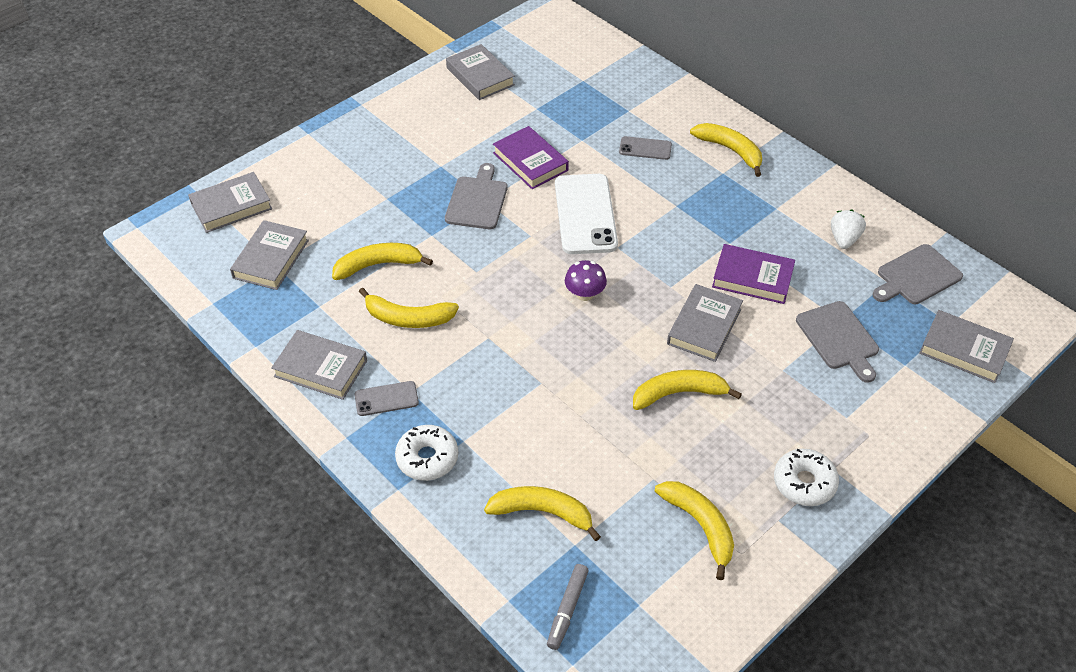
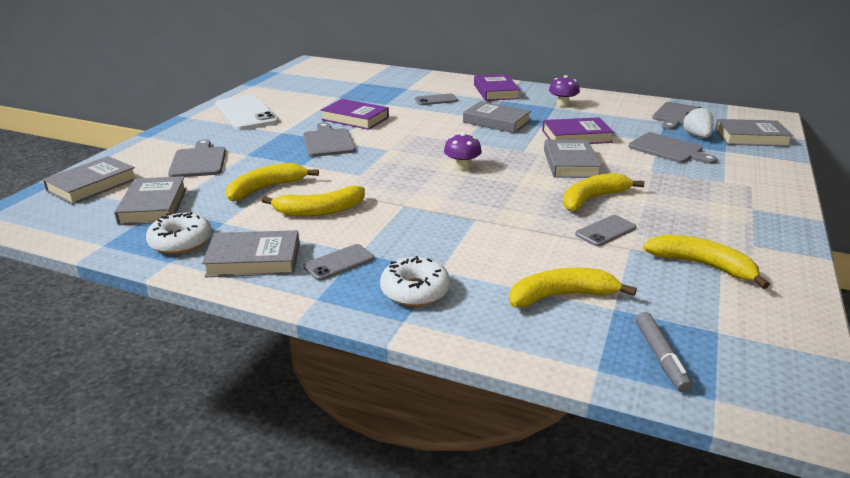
camera: 25 degrees left, 20 degrees down
(337, 196) = (198, 161): none -> grey cutting board
(480, 76) = (281, 92): grey book -> grey book (496, 121)
(585, 214) = (422, 133): white phone -> white phone (246, 113)
(650, 446) = (606, 231): none -> grey phone
(730, 150) = (495, 91): yellow banana -> purple book
(791, 205) = (562, 104): none -> purple mushroom
(804, 483) = (743, 220): white donut -> white donut (181, 242)
(844, 239) = (614, 111): white strawberry -> white strawberry (697, 136)

